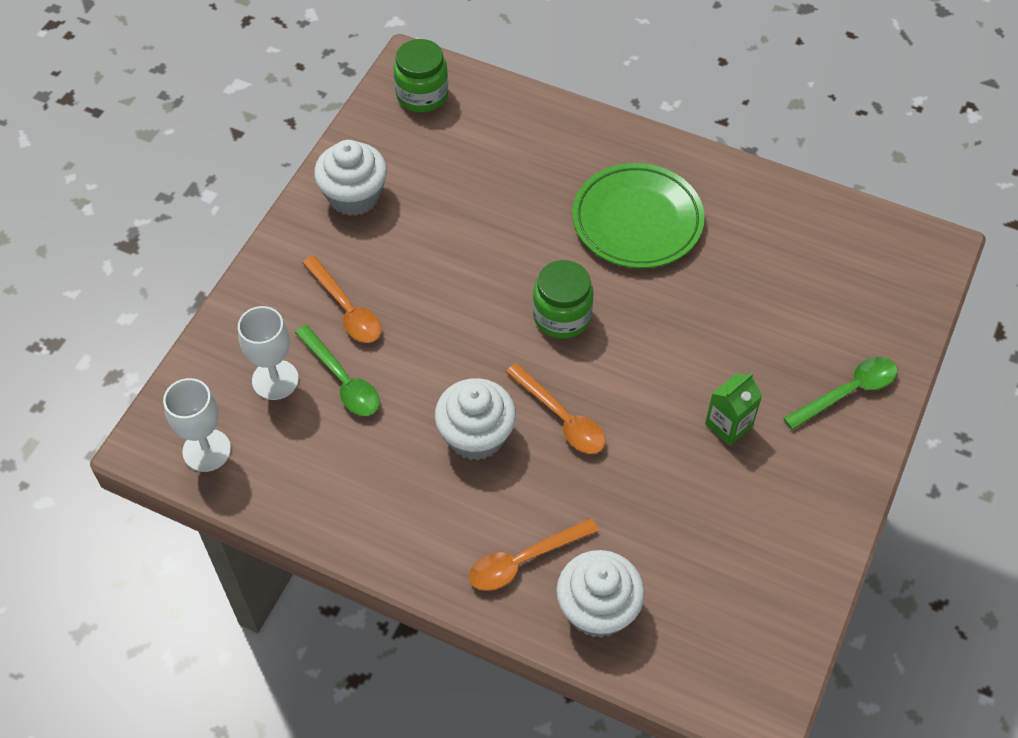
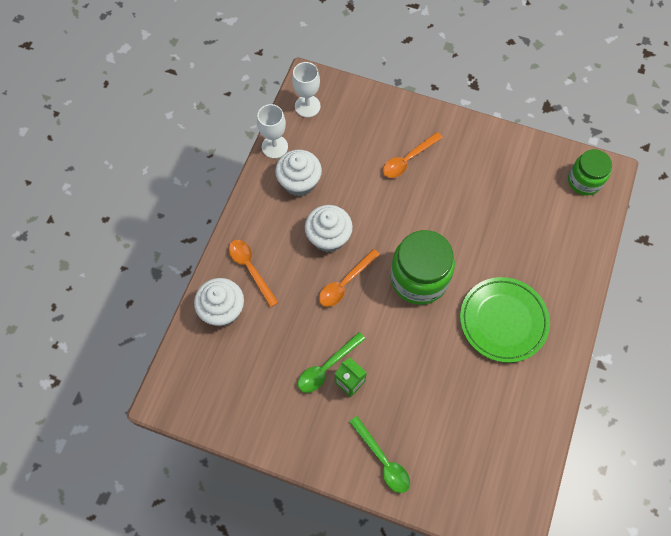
camera: 85 degrees right, 10 degrees up
(275, 380) = (355, 131): white goblet -> white goblet (274, 147)
(342, 380) = (358, 164): green spoon -> green spoon (327, 367)
(354, 196) = (492, 153): white cupcake -> white cupcake (299, 182)
(562, 316) = (419, 278): green jar -> green jar, size x1.59

